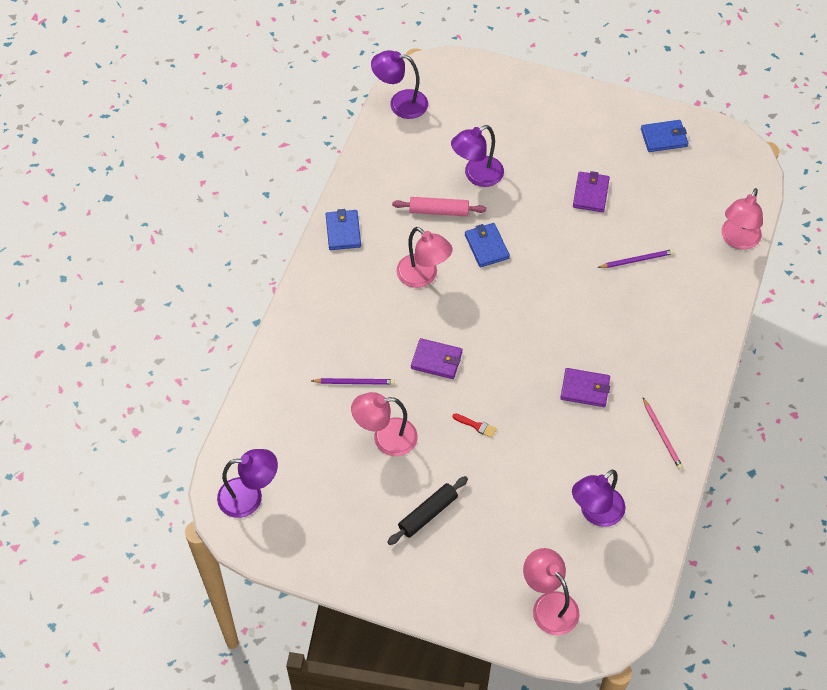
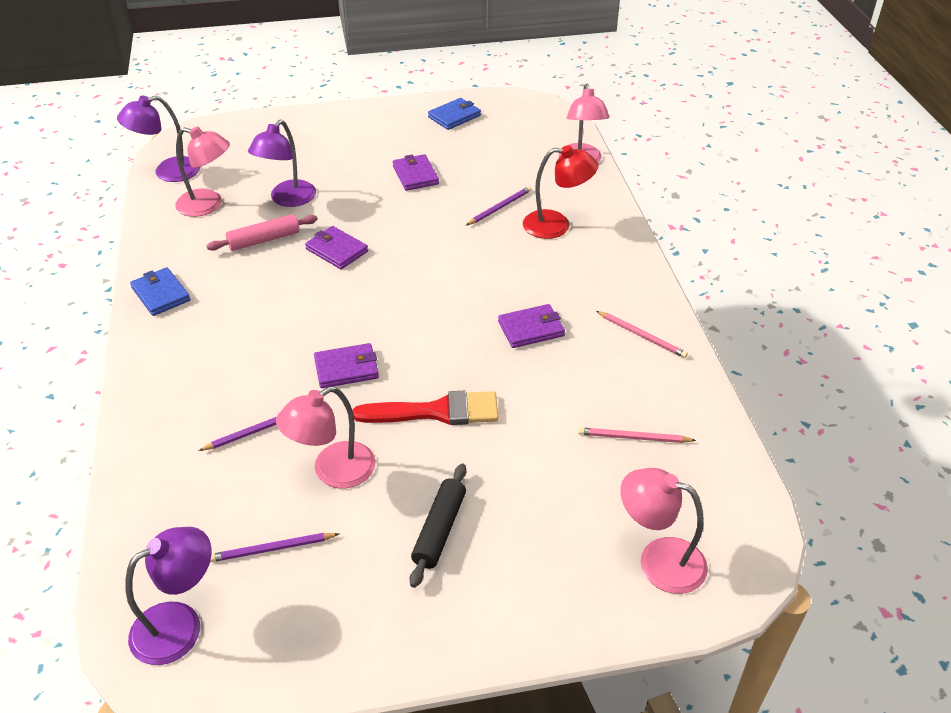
camera: 30 degrees left, 15 degrees down
(322, 474) = (272, 549): none -> purple pencil
(423, 276) = (281, 300): pink lamp -> pink lamp (208, 205)
(476, 426) = (436, 412): red brush -> red brush, size x2.37
(486, 246) = (336, 250): blue wallet -> purple wallet
(595, 513) = (633, 437): purple lamp -> pink pencil
(670, 300) = (556, 225): none -> red lamp

